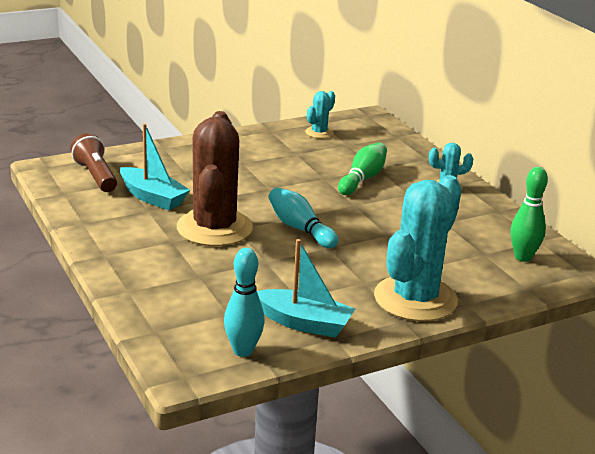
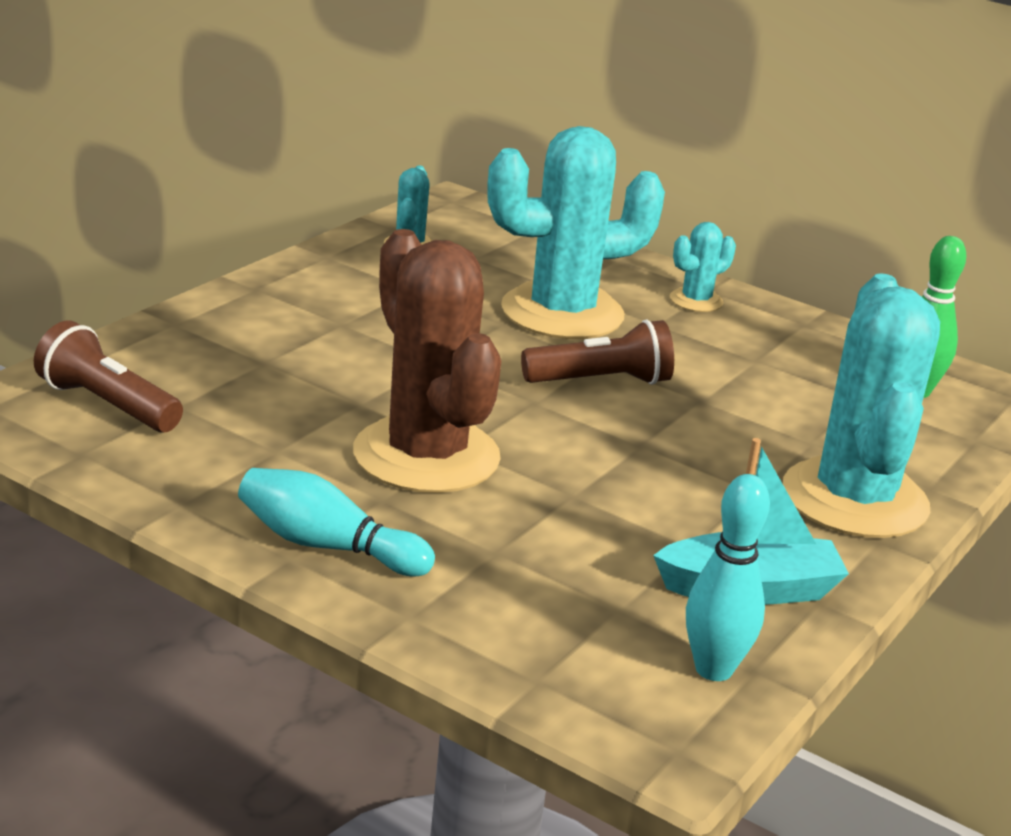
camera: 30 degrees left, 0 degrees up
(153, 197) = (258, 423): turquoise boat -> none
(300, 228) = (562, 422): turquoise bowling pin -> turquoise bowling pin (327, 546)
(343, 214) = (601, 381): none -> brown flashlight
(362, 179) = (562, 313): green bowling pin -> turquoise cactus

